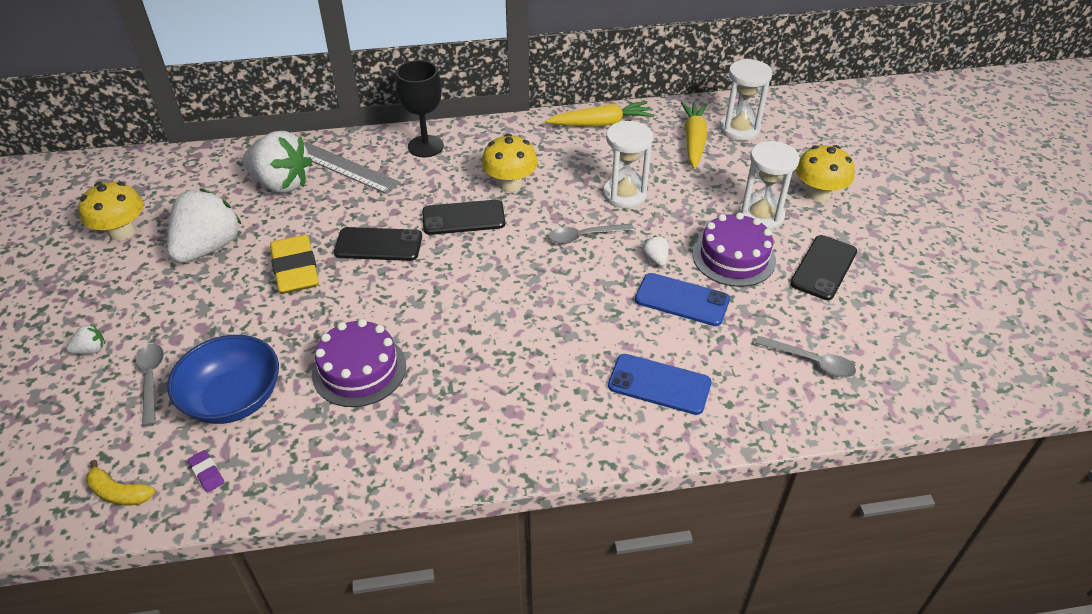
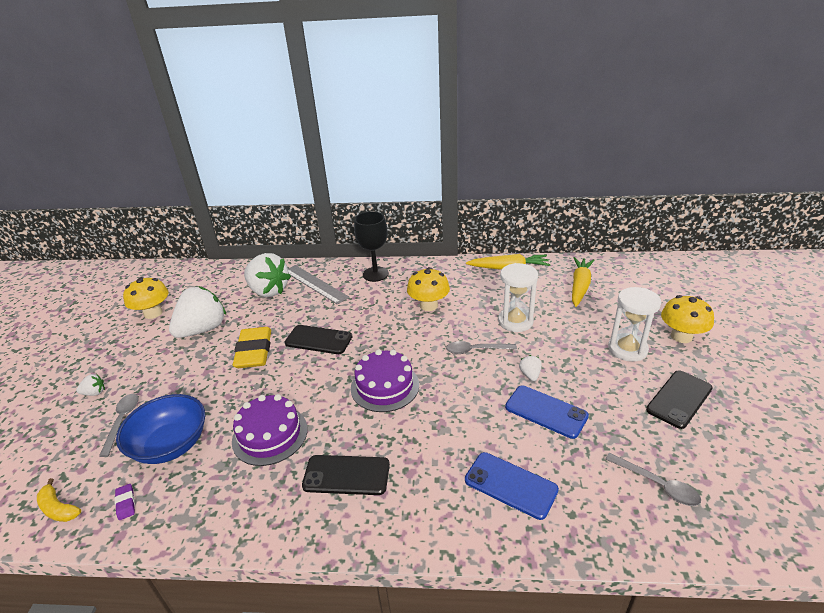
camera: 15 degrees right, 10 degrees down
(463, 218) = (386, 327): black phone -> black phone (346, 475)
(734, 257) = (598, 381): purple cake -> purple cake (385, 386)
(739, 129) = (619, 280): white hourglass -> none

